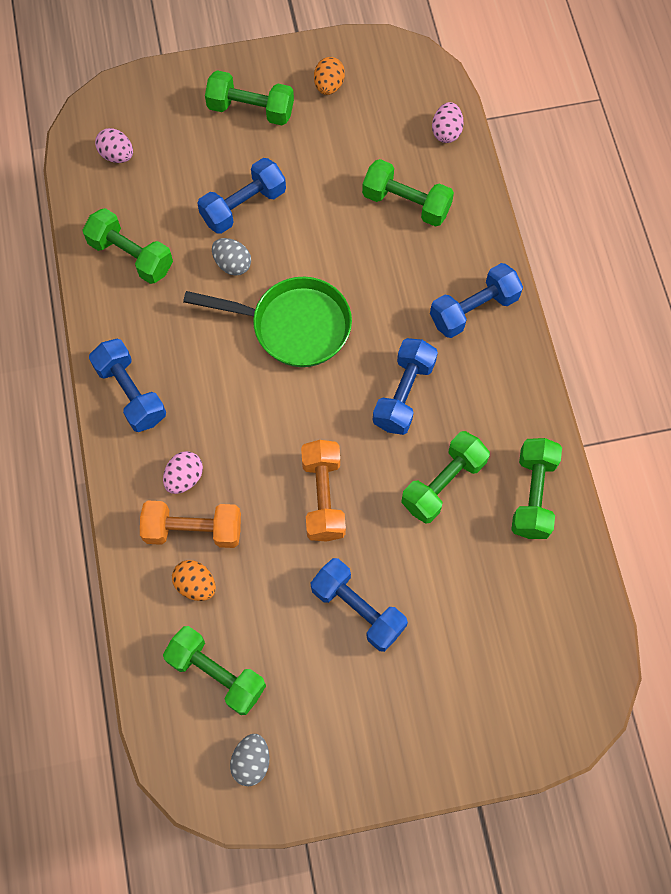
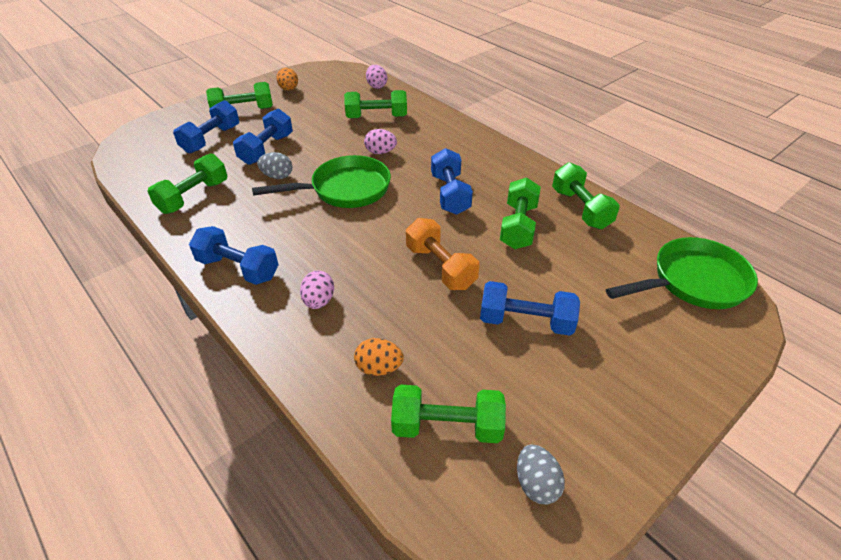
camera: 30 degrees left, 25 degrees down
(117, 155) = (154, 155): pink egg -> pink egg (380, 152)
(131, 256) = (193, 197): green dumbbell -> green dumbbell turned 60 degrees counterclockwise
(193, 530) = (350, 331): orange dumbbell -> none
(473, 309) = (459, 144): blue dumbbell -> blue dumbbell (211, 139)
(563, 657) = (693, 282): none -> green pan

